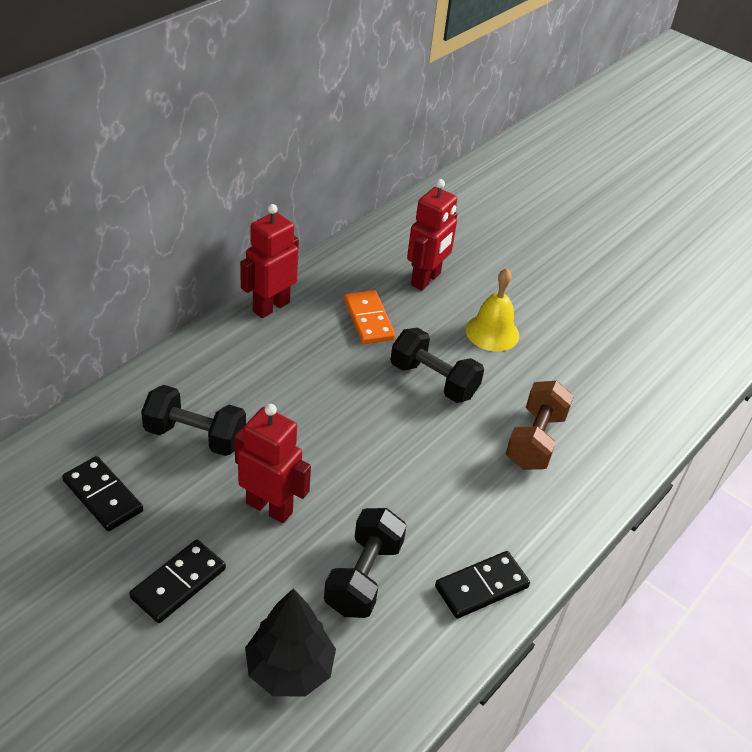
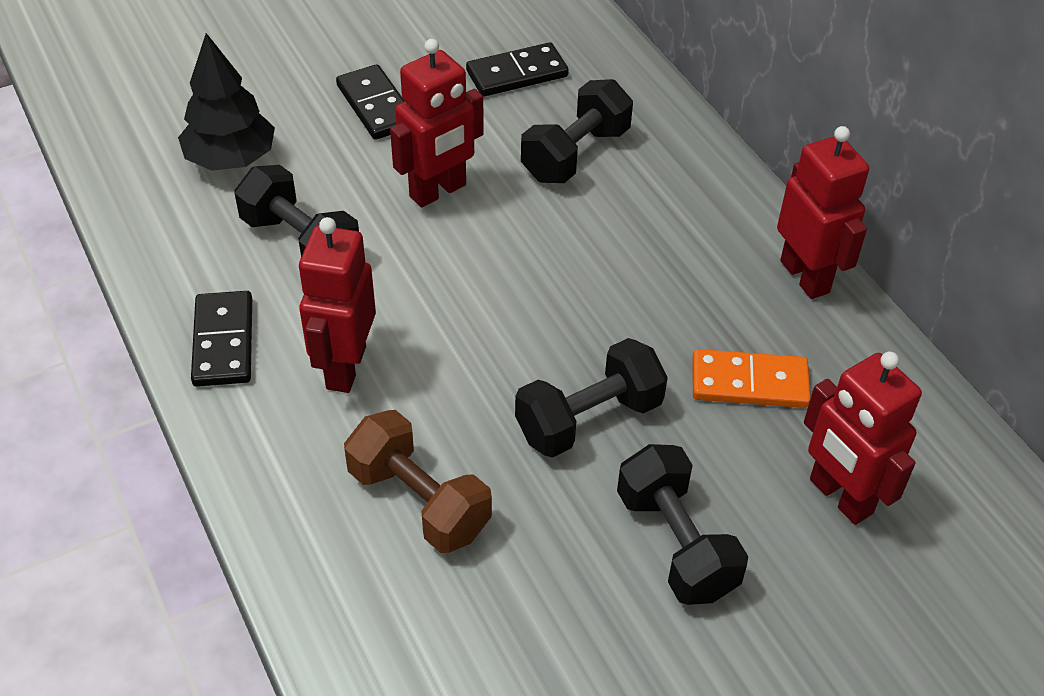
camera: 115 degrees right, 5 degrees up
(463, 507) = (345, 367): none -> red robot
(492, 332) = (676, 544): yellow bell -> black dumbbell

